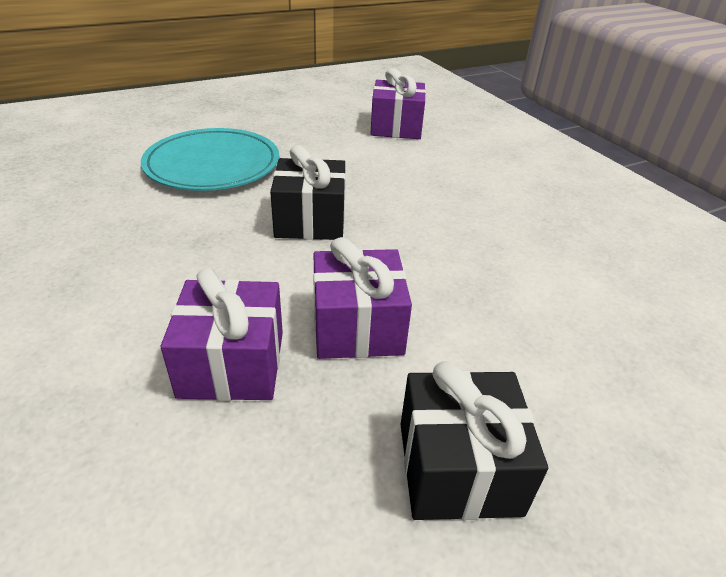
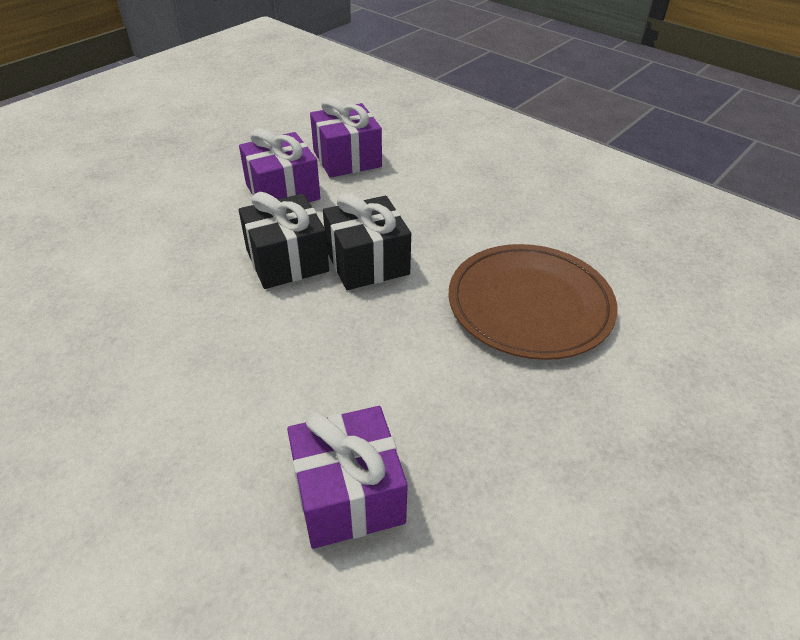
camera: 160 degrees right, 5 degrees up
(212, 164) = (530, 305): turquoise plate -> brown plate
(458, 467) = (208, 149): black gift -> black gift (287, 260)

